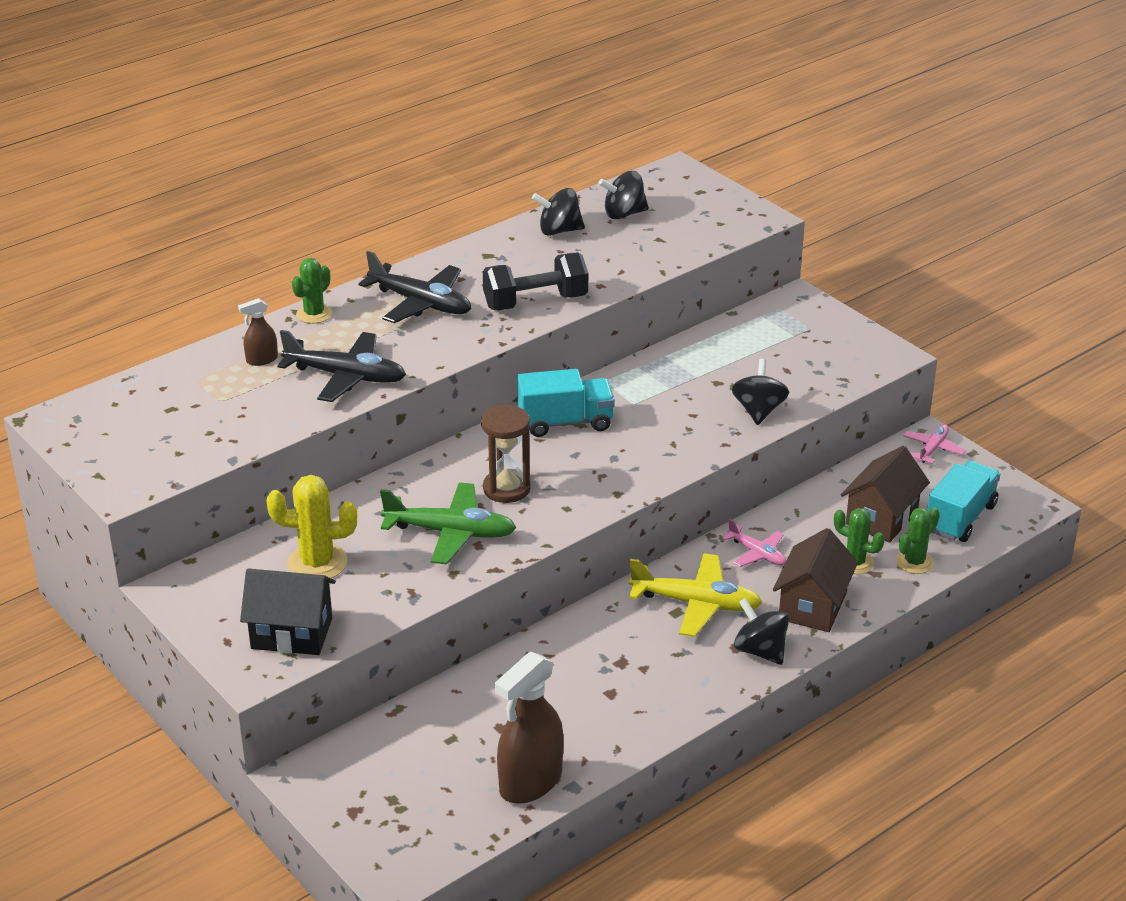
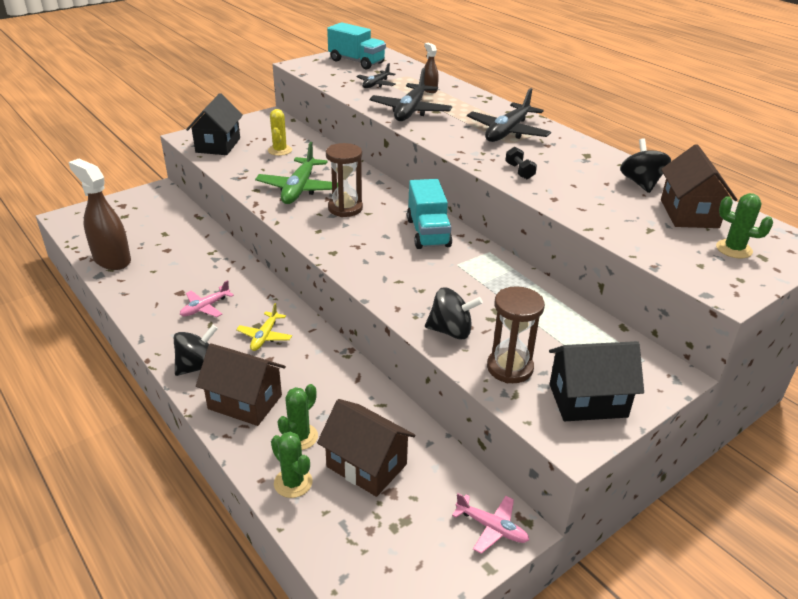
camera: 90 degrees right, 0 degrees up
(233, 408) = (376, 84): none -> black plane
(314, 314) = (486, 101): green cactus -> green cactus (734, 249)
(317, 563) = (280, 150): yellow cactus -> yellow cactus, size x0.67
(535, 302) = (519, 171): black dumbbell -> black dumbbell, size x0.47
(624, 214) = (689, 213): black spinning top -> brown house
(696, 603) = (265, 336): yellow plane -> yellow plane, size x0.57
(757, 553) = (322, 374): pink plane -> pink plane (205, 307)
(808, 379) = (509, 368): none -> brown hourglass
(842, 343) = (587, 400): none -> black house
(960, 518) = (362, 534): turquoise truck -> turquoise truck (356, 62)

